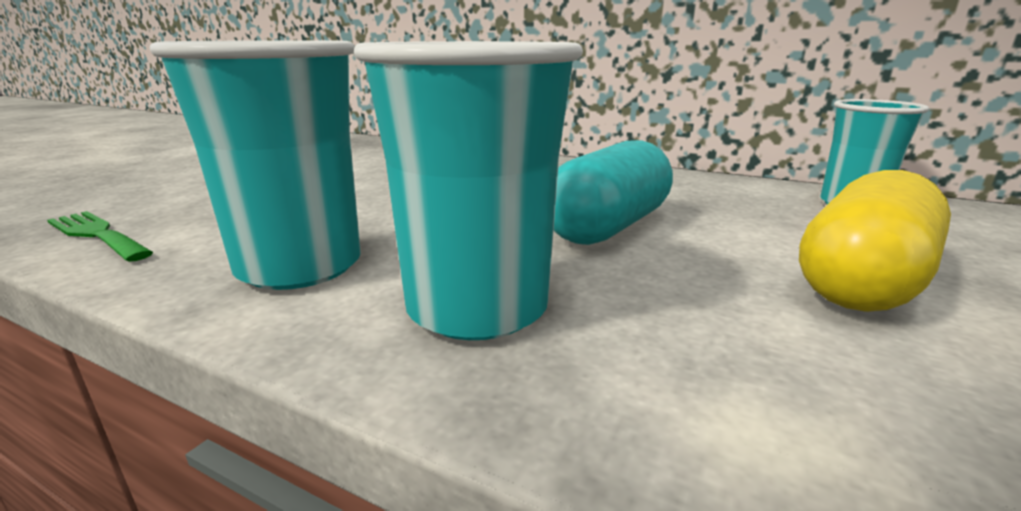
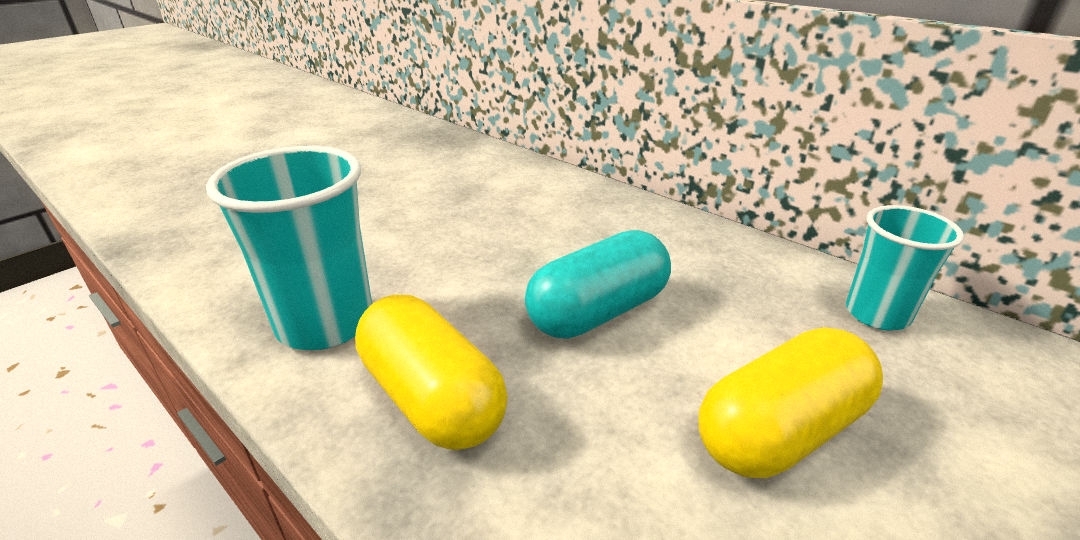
camera: 15 degrees right, 10 degrees up
(97, 234) = (198, 258): green fork -> none
(477, 308) = (432, 398): turquoise cup -> yellow capsule

